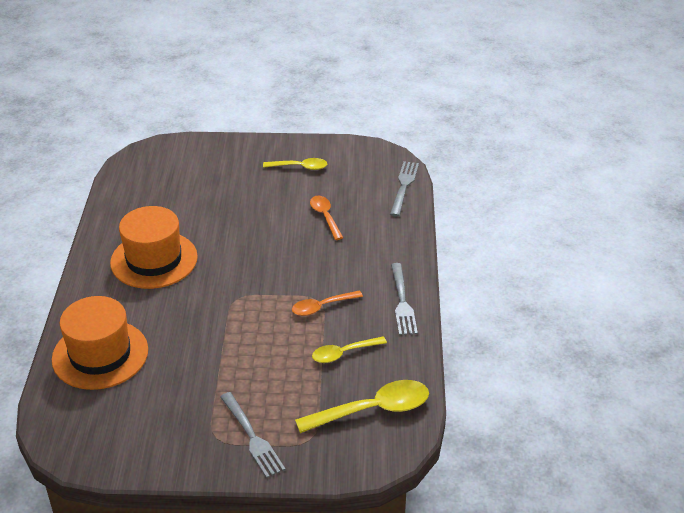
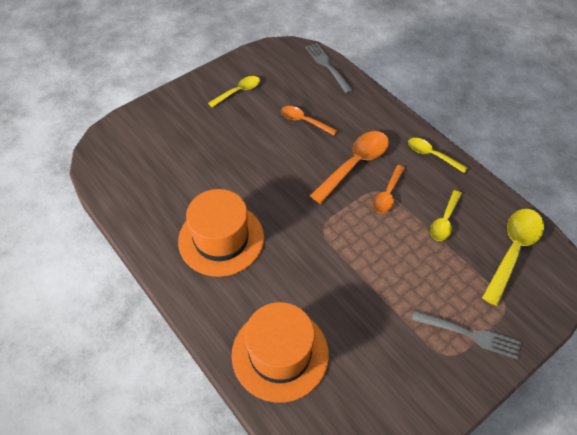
camera: 40 degrees left, 15 degrees up
(324, 270) = (355, 164): none -> orange spoon
(402, 302) = (431, 155): grey fork -> yellow spoon

